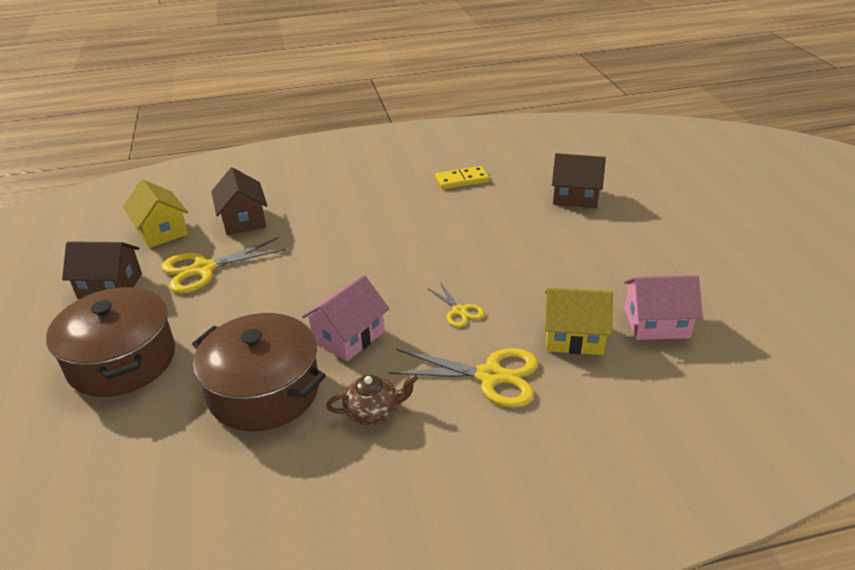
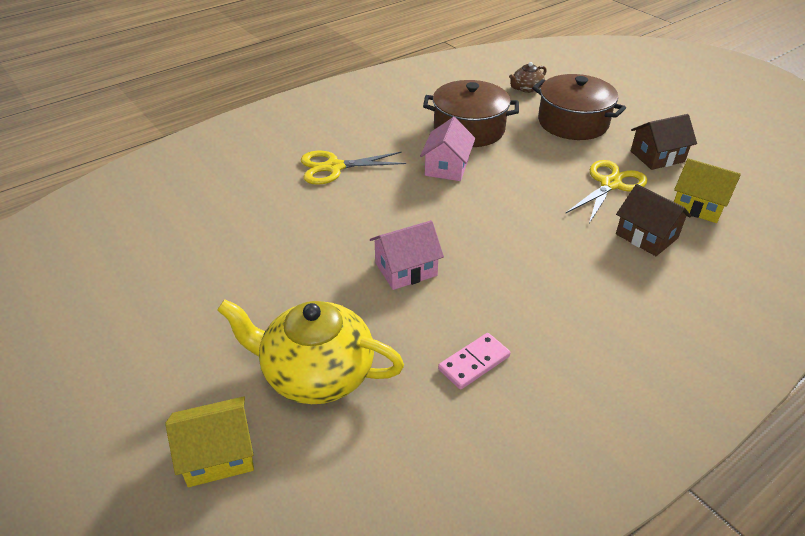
camera: 155 degrees right, 5 degrees up
(373, 411) = (395, 135): brown teapot -> brown teapot (526, 88)
(459, 311) = (379, 203): yellow scissors -> none
(462, 180) = (474, 363): yellow domino -> pink domino
(573, 337) = (282, 205): yellow house -> yellow house (218, 454)
(575, 196) = (316, 373): brown house -> yellow teapot
(656, 323) = (216, 231): pink house -> pink house (406, 269)

